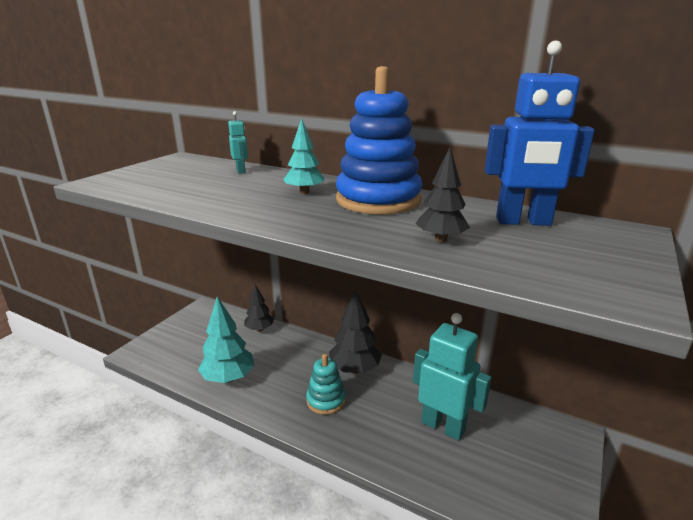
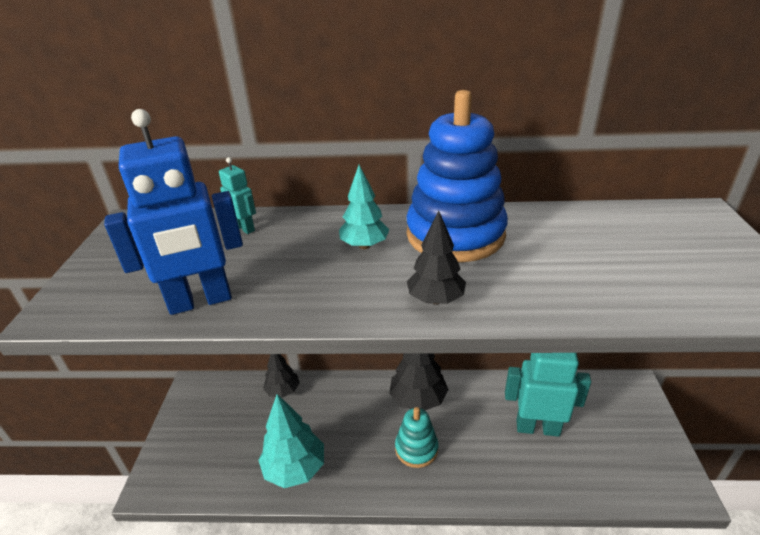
camera: 25 degrees left, 10 degrees up
(441, 239) = (577, 279): black tree -> black tree (435, 299)
(523, 222) = (614, 227): blue robot -> blue robot (200, 301)

